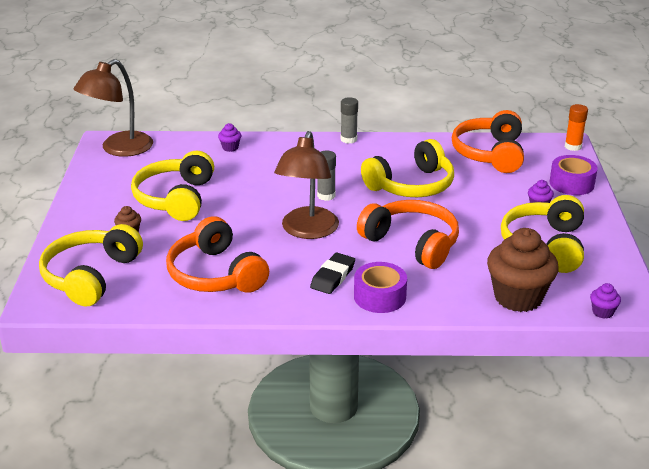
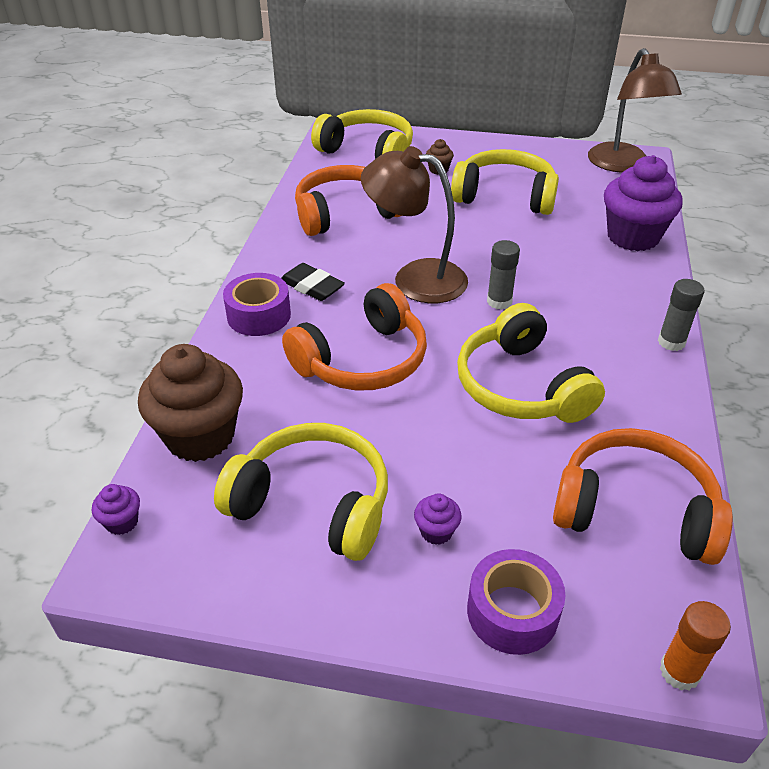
camera: 100 degrees right, 10 degrees up
(119, 149) = (622, 165): brown lamp -> brown lamp turned 150 degrees counterclockwise
(230, 148) = (633, 237): purple cupcake -> purple cupcake, size x2.37

